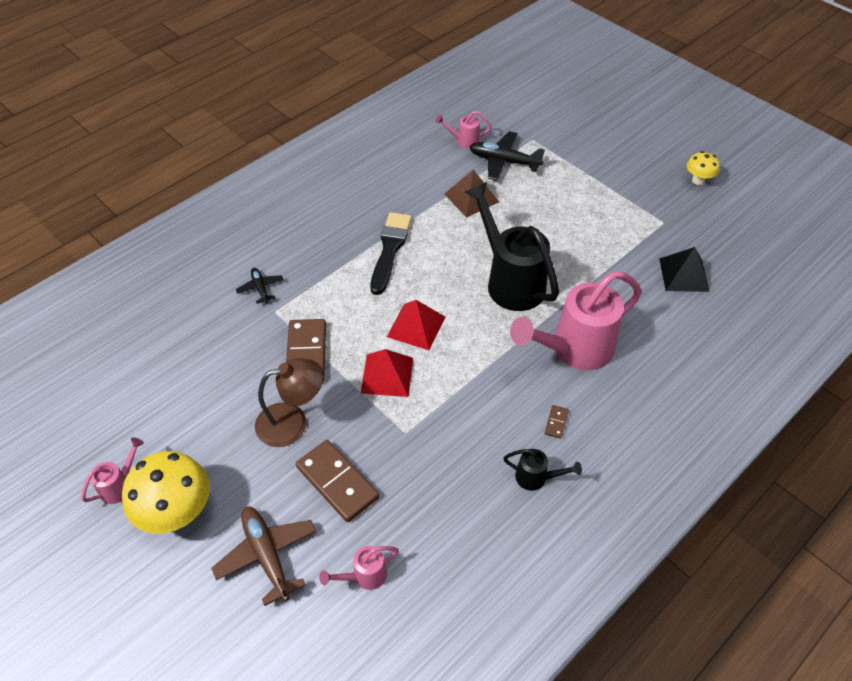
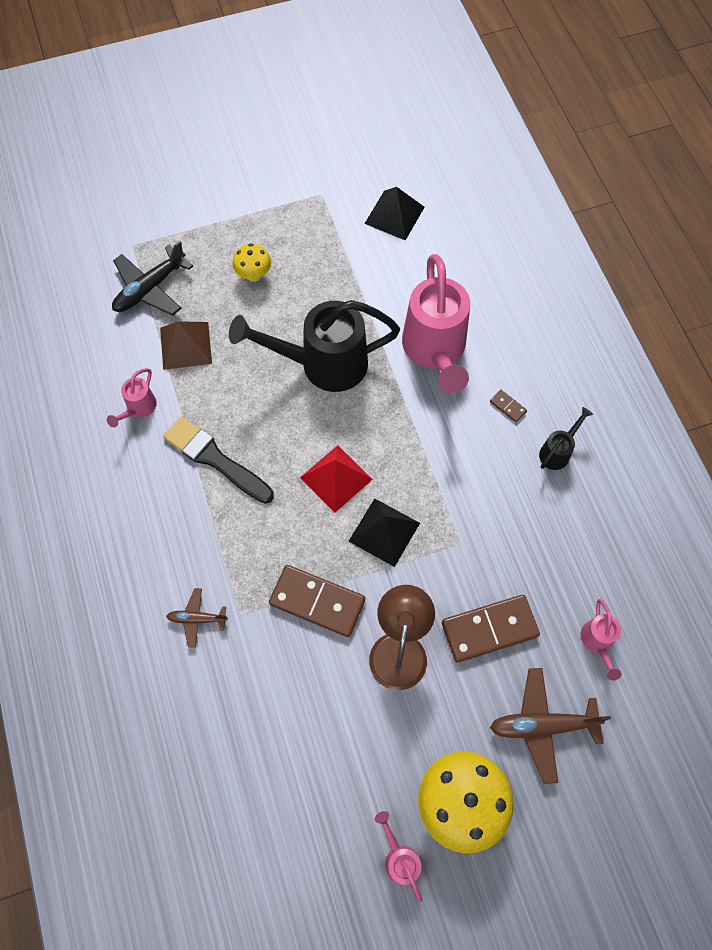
camera: 65 degrees left, 15 degrees up
(260, 288) = (197, 619): black plane -> brown plane
(387, 375) = (384, 532): red pyramid -> black pyramid
(464, 141) = (92, 311): pink watering can -> pink watering can (139, 408)
(698, 180) = (284, 135): yellow mushroom -> yellow mushroom (254, 275)

